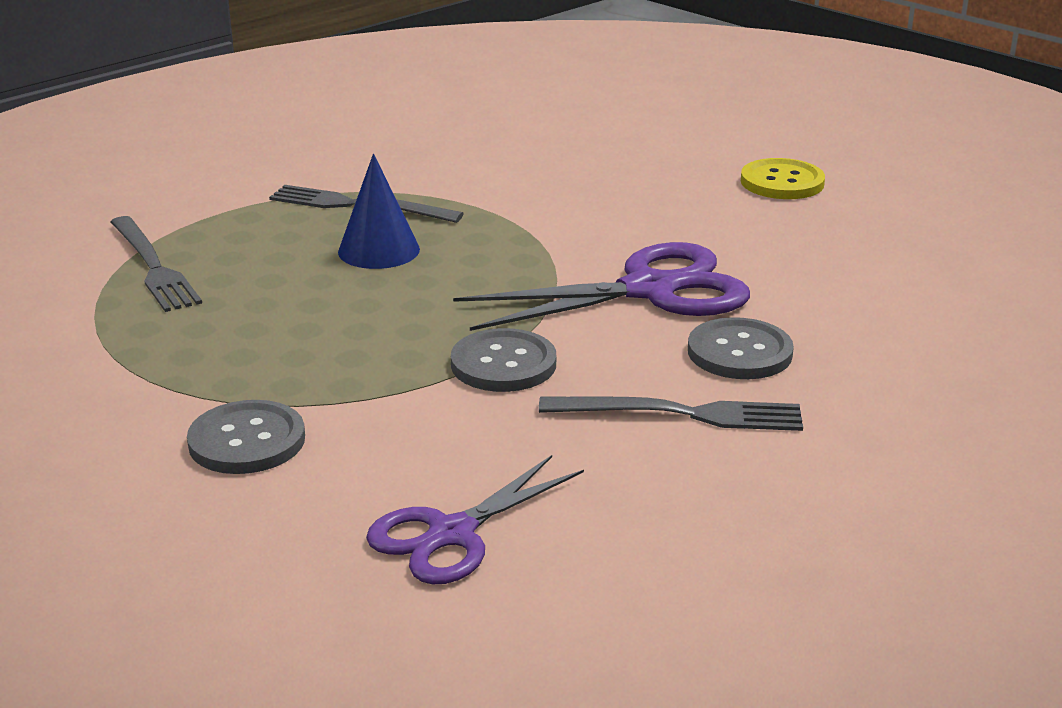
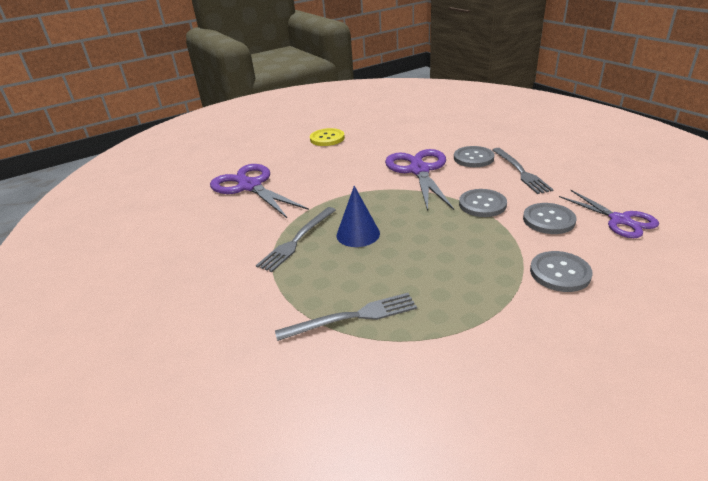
camera: 75 degrees left, 5 degrees up
(444, 440) = (548, 220): none -> grey button
(538, 145) = (250, 186): none -> purple scissors
(681, 414) = (520, 171): grey fork -> grey fork turned 150 degrees clockwise

